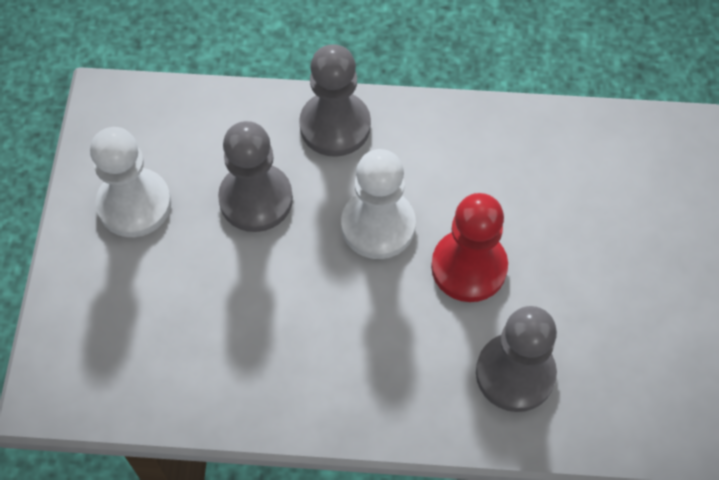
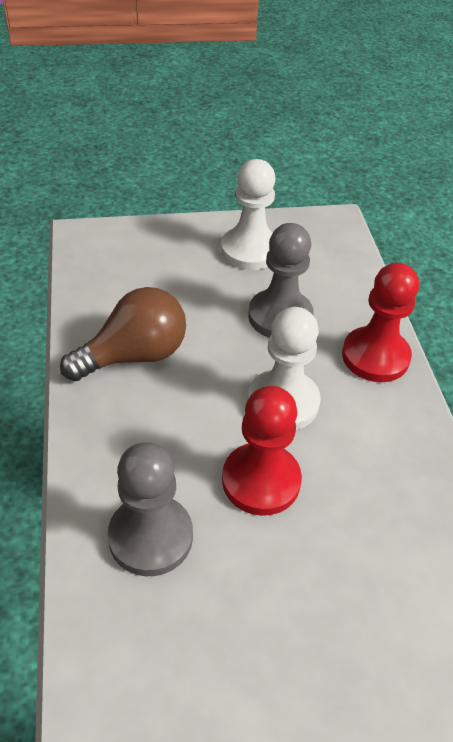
camera: 75 degrees right, 15 degrees down
(282, 359) = (134, 356): none -> brown light bulb
(335, 126) = (375, 356): grey pawn -> red pawn

